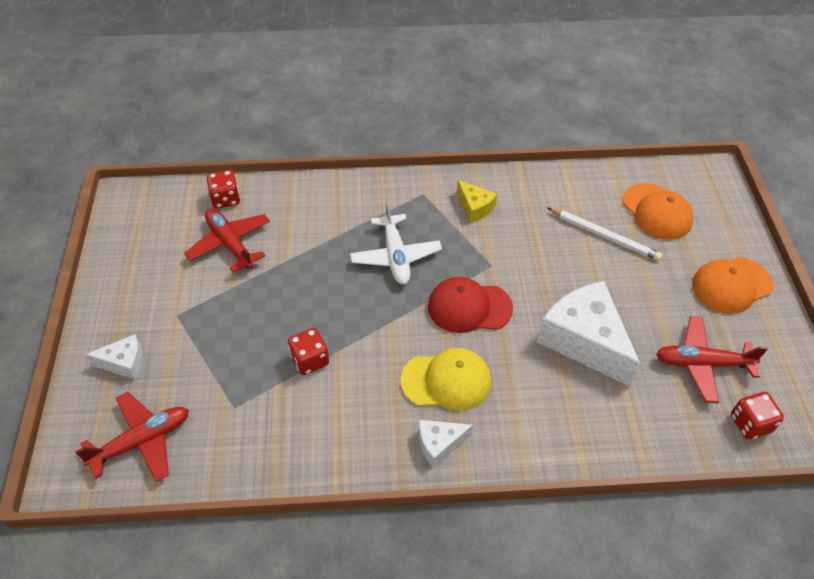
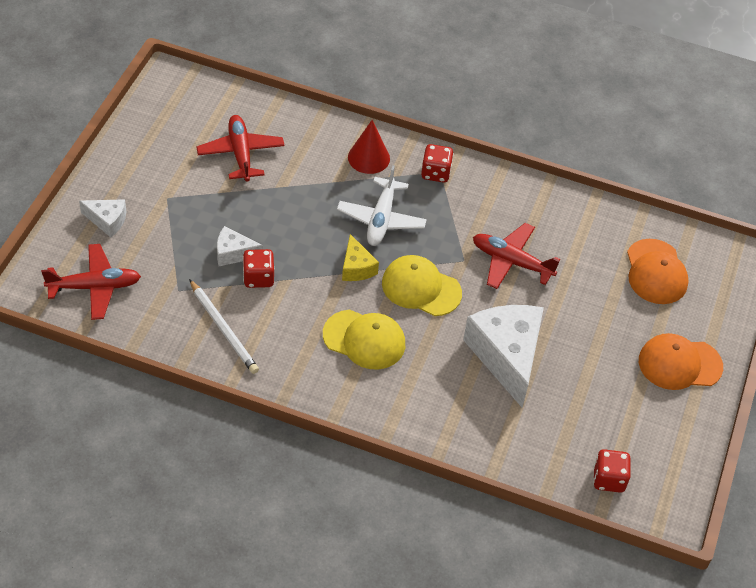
camera: 20 degrees right, 0 degrees up
(226, 199) = (257, 111): red dice -> red dice (435, 173)
(352, 204) = (368, 158): none -> red cone
(439, 444) = (329, 385): white cheese -> white cheese (233, 253)
(469, 307) = (421, 288): red cap -> yellow cap
(475, 207) = (481, 203): yellow cheese -> yellow cheese (356, 267)
(604, 236) = (588, 274): white pencil -> white pencil (223, 329)
(702, 364) = (601, 416): red plane -> red plane (511, 262)

